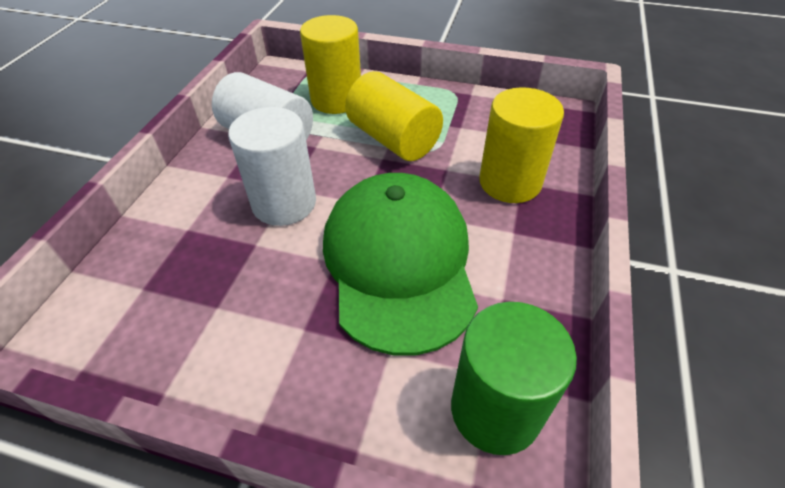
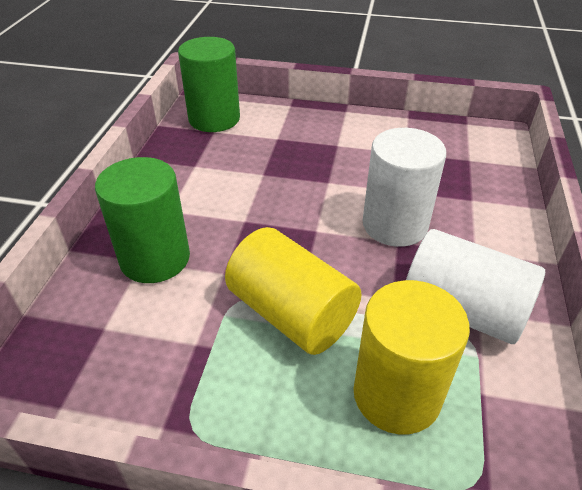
camera: 175 degrees right, 5 degrees down
(399, 262) = (274, 182): green cap -> none
(510, 182) = (155, 258): yellow cylinder -> green cylinder

